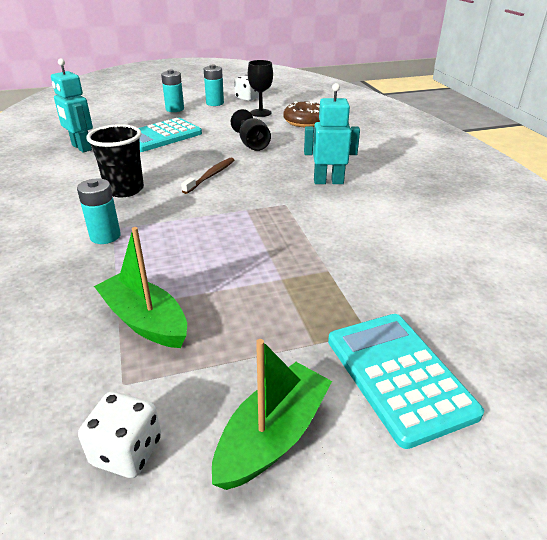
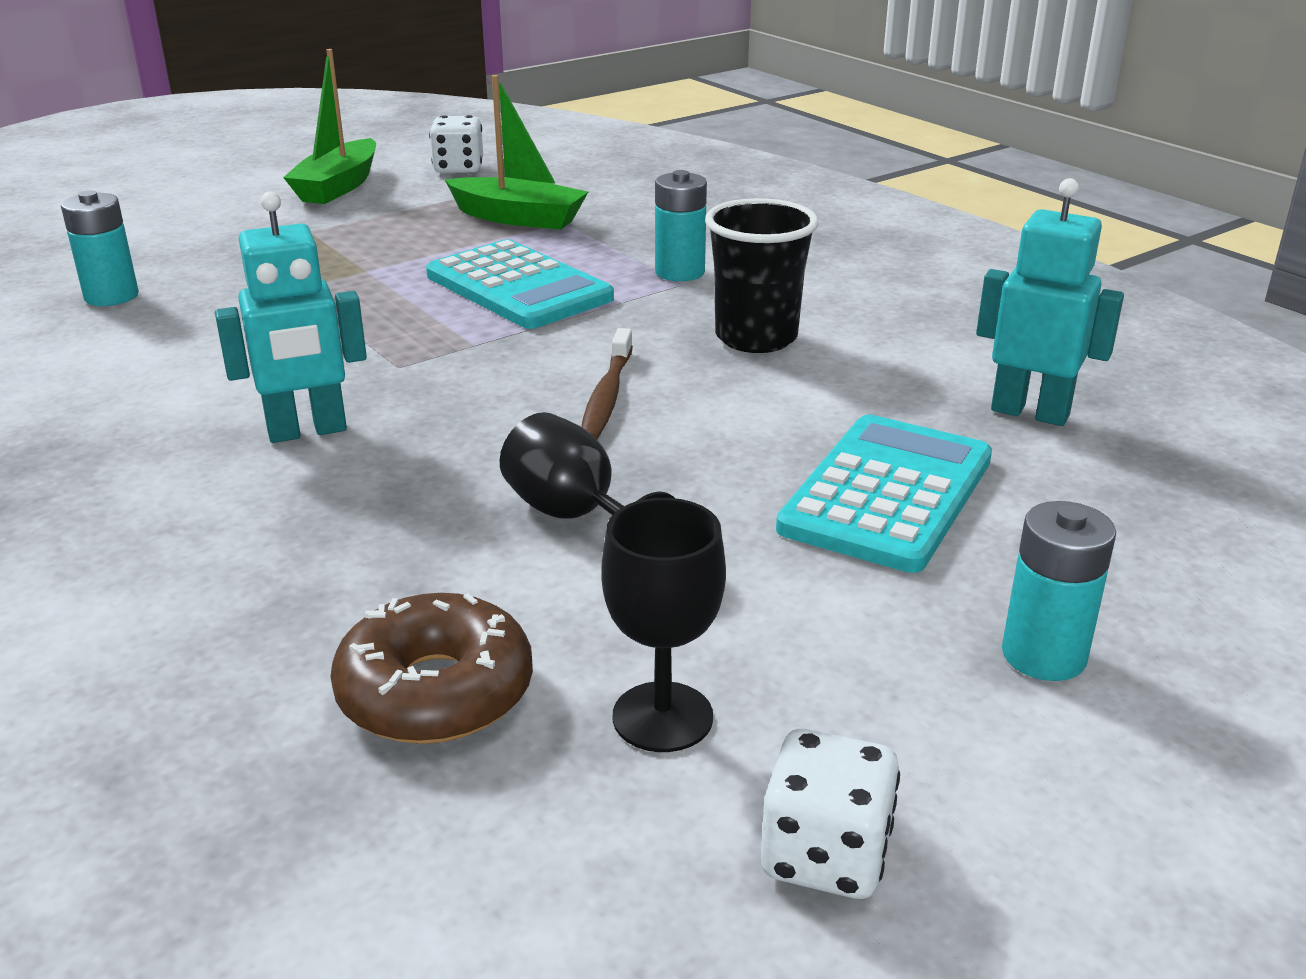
camera: 160 degrees right, 5 degrees down
(215, 103) = (936, 753): turquoise battery -> turquoise battery (111, 296)
(398, 375) = (212, 225): turquoise calculator -> turquoise calculator (518, 287)

